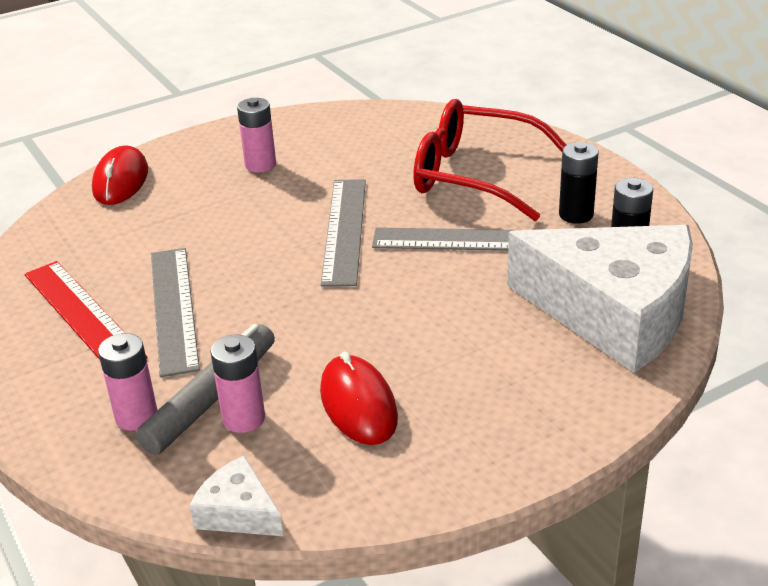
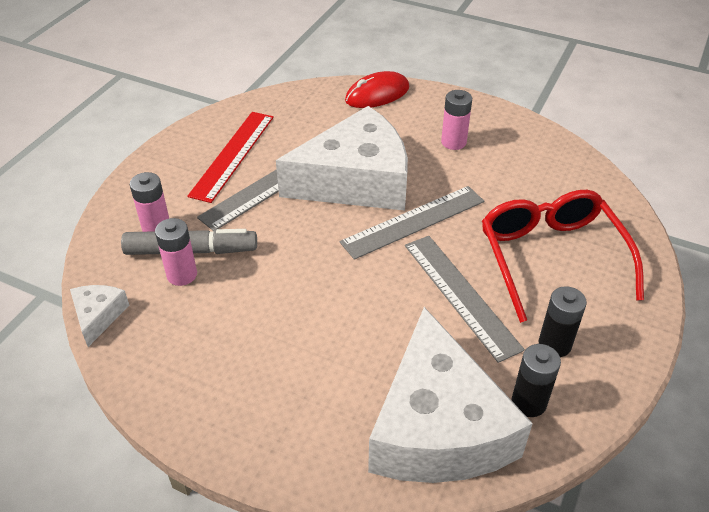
camera: 55 degrees right, 10 degrees up
(241, 243) = (356, 181): none -> white cheese
(358, 404) = (228, 323): red mouse -> none

